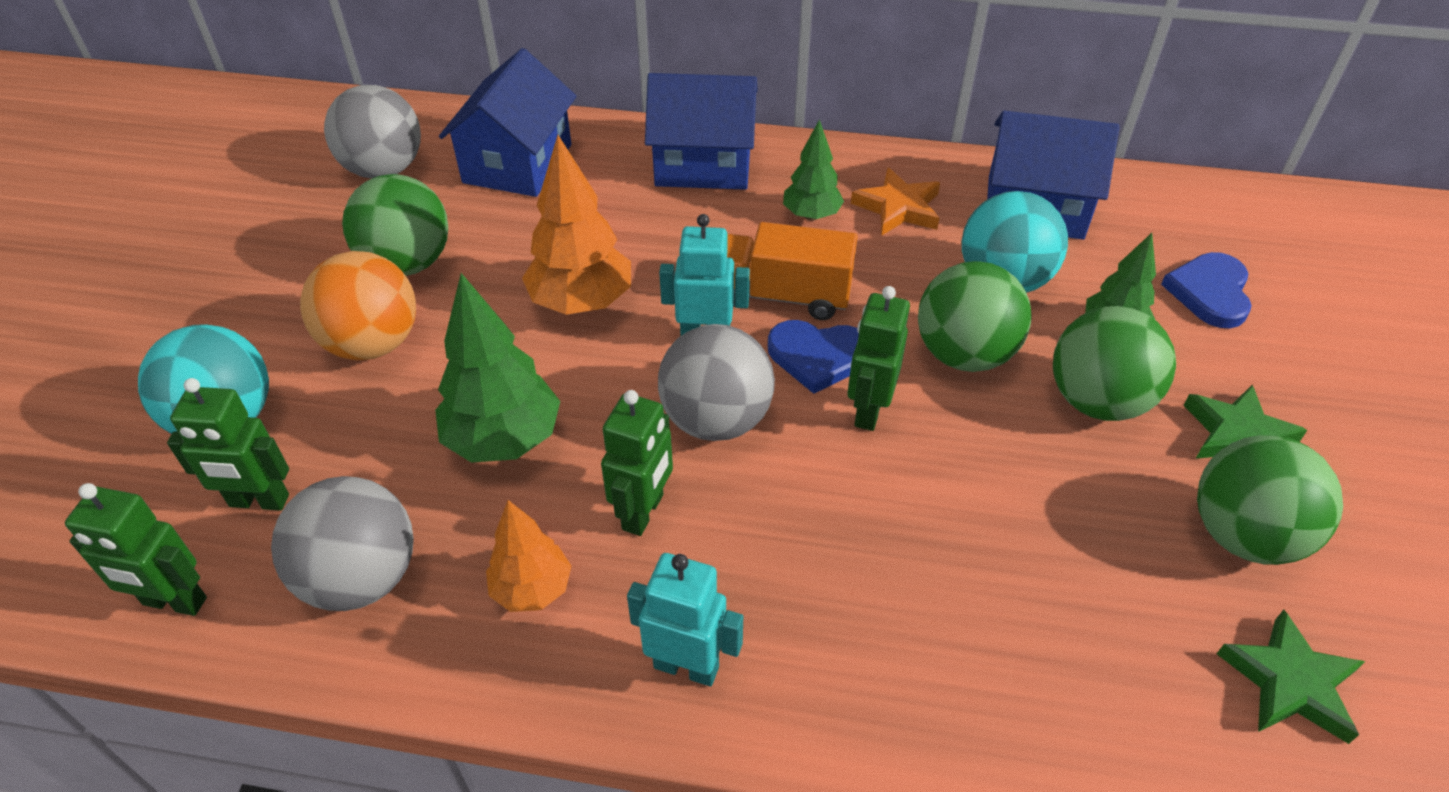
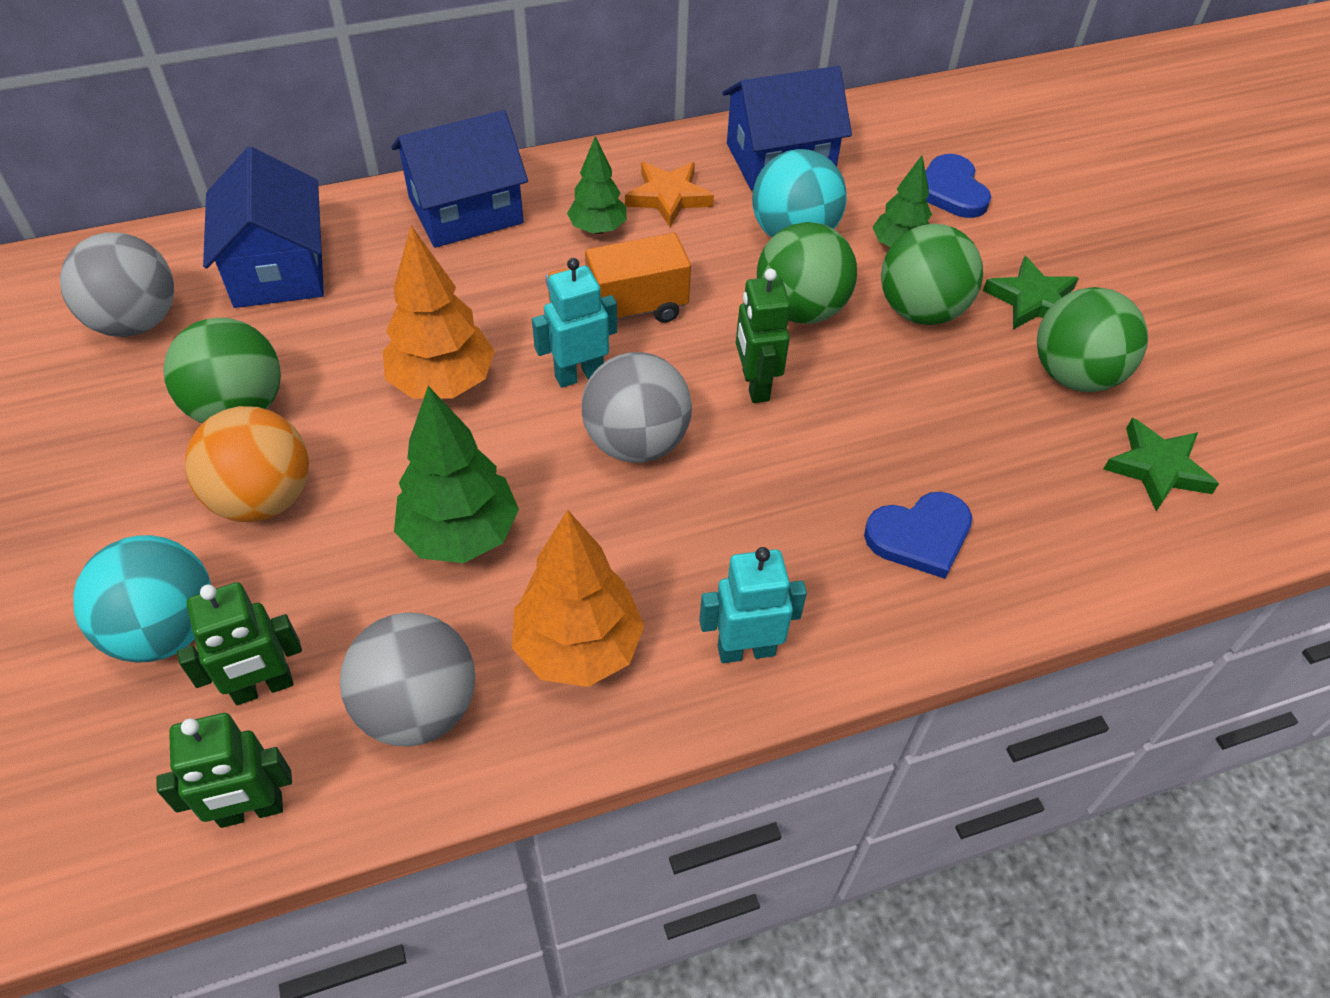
camera: 30 degrees left, 5 degrees up
(532, 589) = (578, 648): orange tree -> orange tree, size x1.63
(643, 512) = (628, 545): green robot -> none
(818, 356) = (685, 355): blue heart -> blue heart (920, 536)

